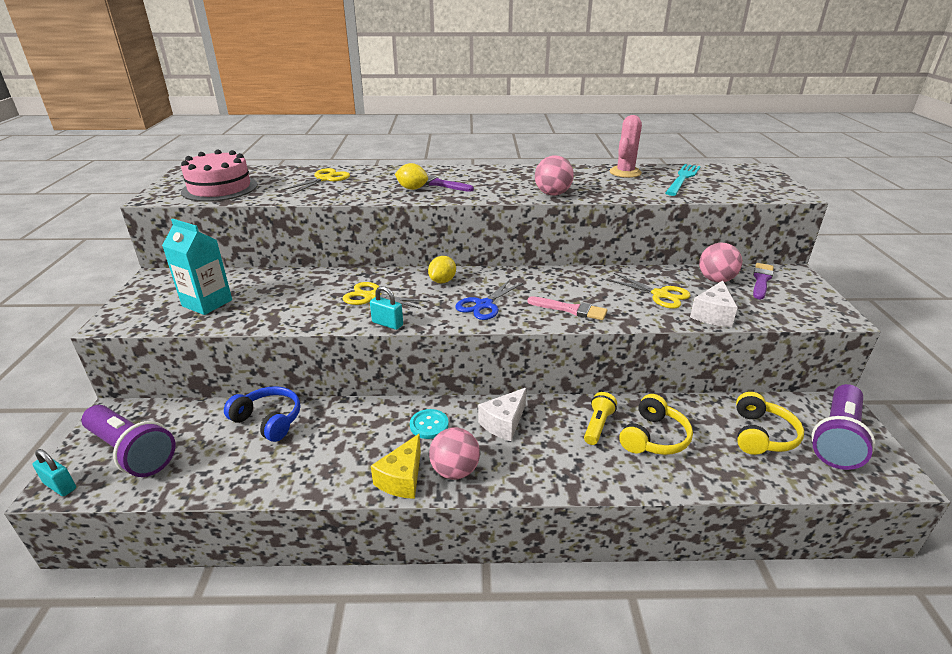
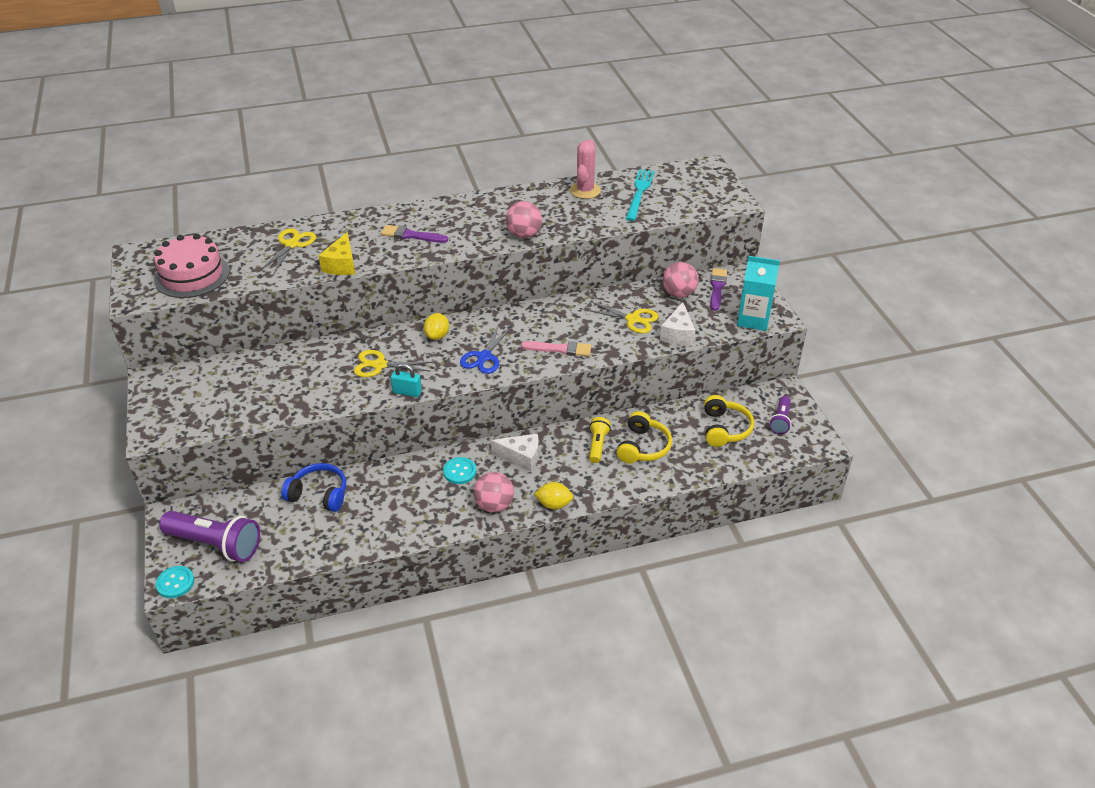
camera: 15 degrees left, 10 degrees up
(60, 486) = (175, 583): turquoise padlock -> turquoise button
(207, 303) = (228, 399): turquoise carton -> turquoise carton (753, 319)
(402, 478) = (455, 519): yellow cheese -> yellow cheese (341, 265)
(412, 188) = (388, 246): yellow lemon -> yellow lemon (554, 504)
(504, 423) = (521, 458): white cheese -> white cheese turned 105 degrees counterclockwise
(837, 438) = (780, 421): purple flashlight -> purple flashlight, size x0.53

